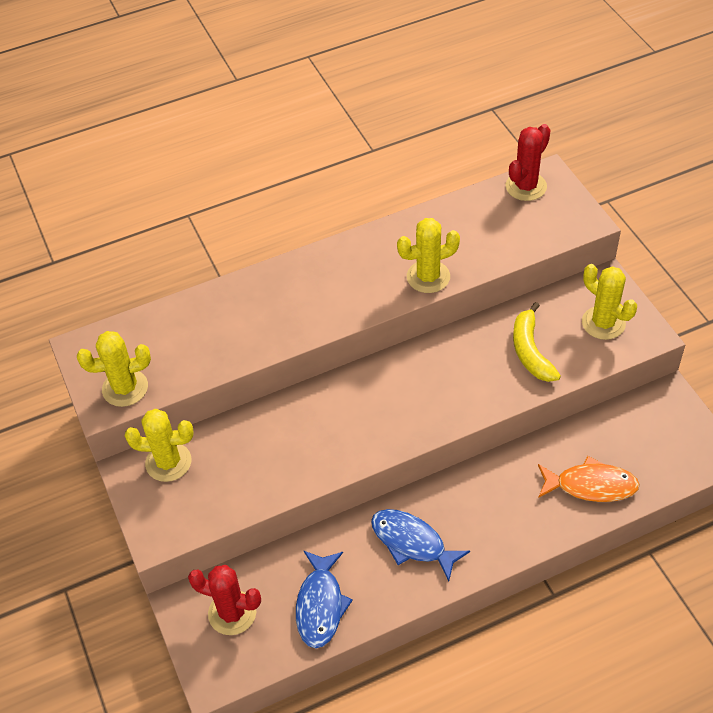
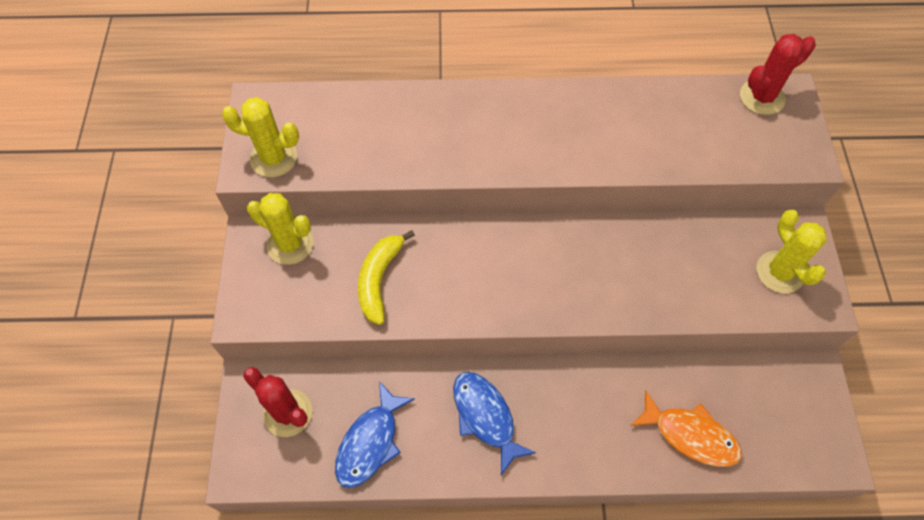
camera: 20 degrees right, 10 degrees up
(428, 277) = (616, 156): yellow cactus -> none
(530, 351) = (689, 272): yellow banana -> yellow banana (379, 280)

